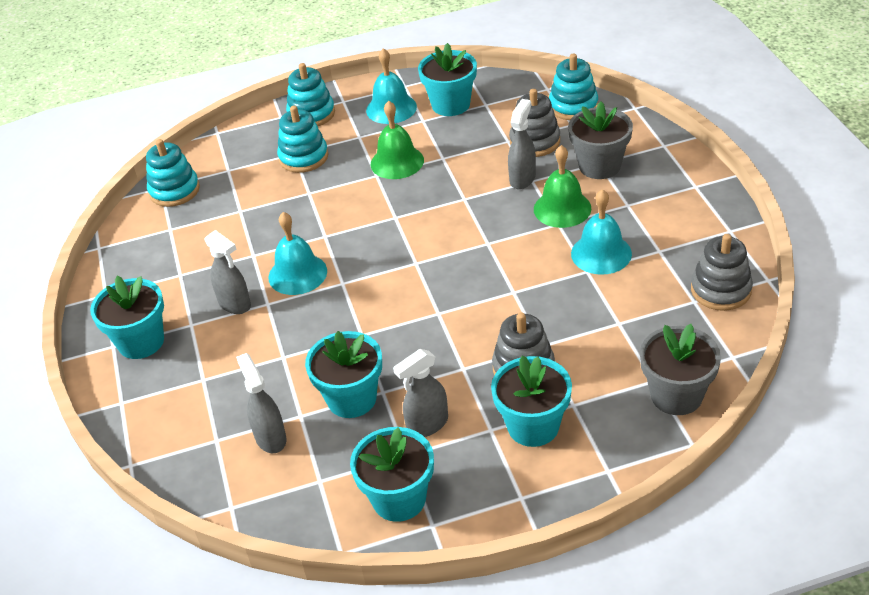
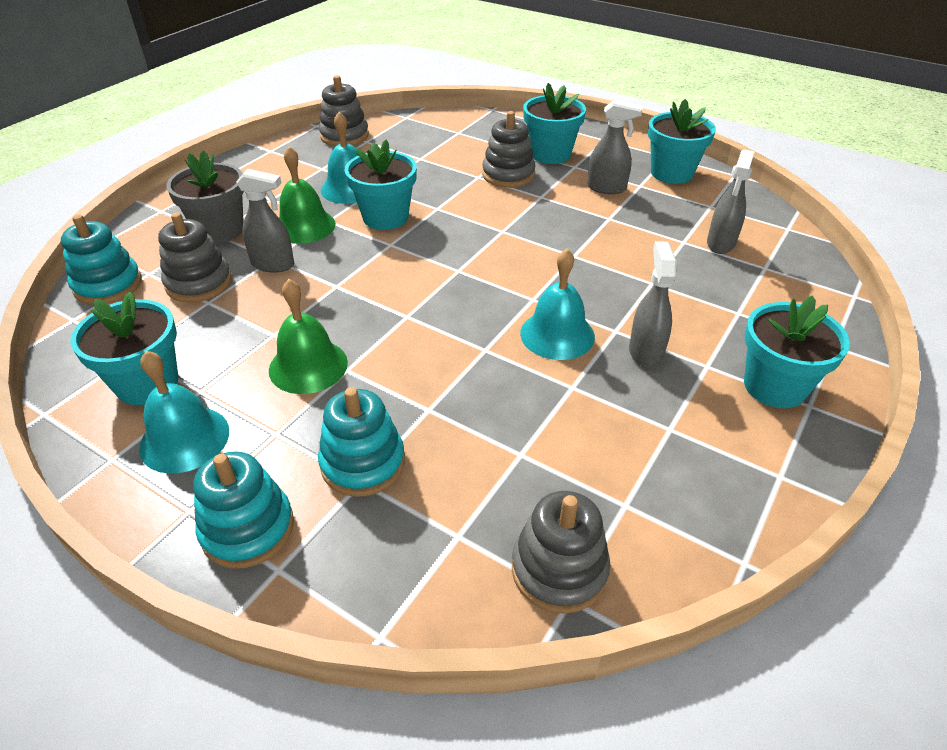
camera: 135 degrees left, 0 degrees up
(174, 190) = (559, 569): turquoise stacking toy -> grey stacking toy
(352, 399) = (635, 227): turquoise flower pot -> turquoise flower pot (385, 217)
(522, 178) = (273, 264): grey spray bottle -> grey spray bottle turned 150 degrees counterclockwise
(676, 395) = (461, 123): grey flower pot -> none

